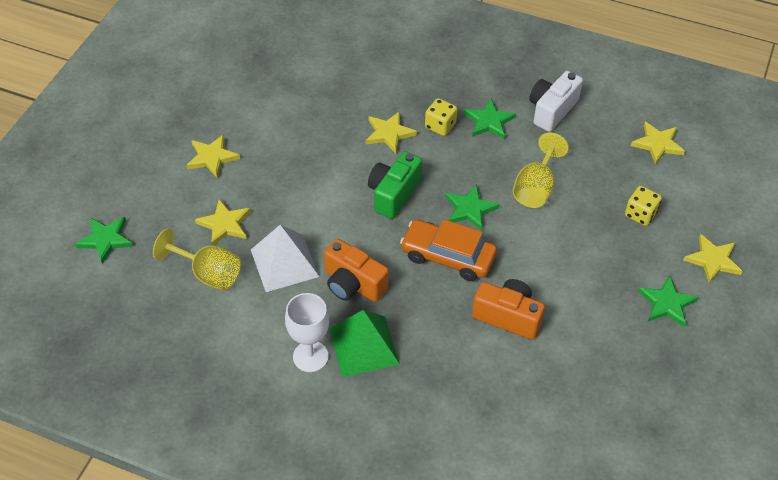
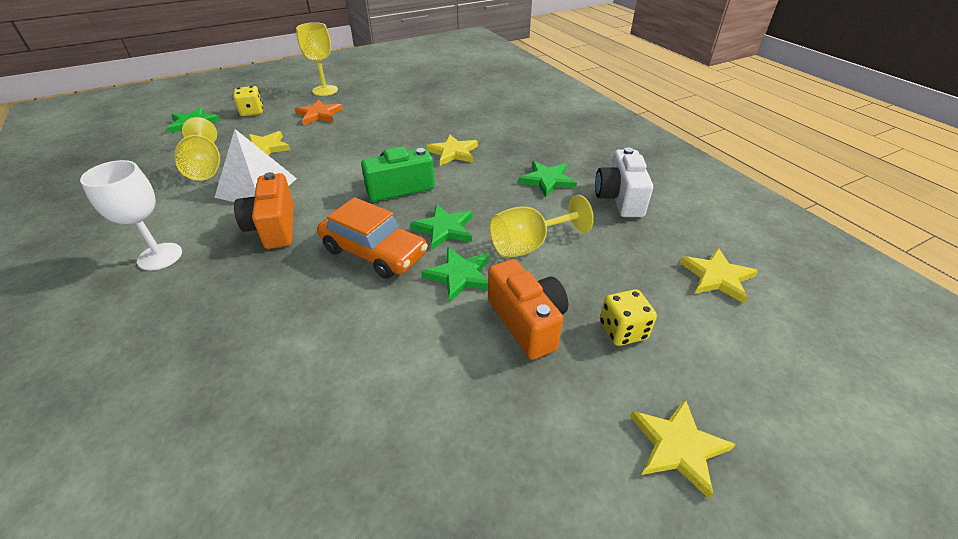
camera: 40 degrees right, 10 degrees down
(166, 122) = (325, 90): none -> yellow goblet
(212, 157) = (319, 115): yellow star -> orange star
(364, 346) = (203, 275): green pyramid -> none
(440, 126) = (500, 165): yellow dice -> yellow dice (252, 112)
(448, 256) = (374, 252): orange car -> orange car turned 150 degrees clockwise
(508, 316) = (349, 336): orange camera -> orange camera (527, 322)
(552, 110) = (619, 198): white camera -> white camera turned 75 degrees counterclockwise
(666, 303) = (548, 456): green star -> green star (460, 275)

